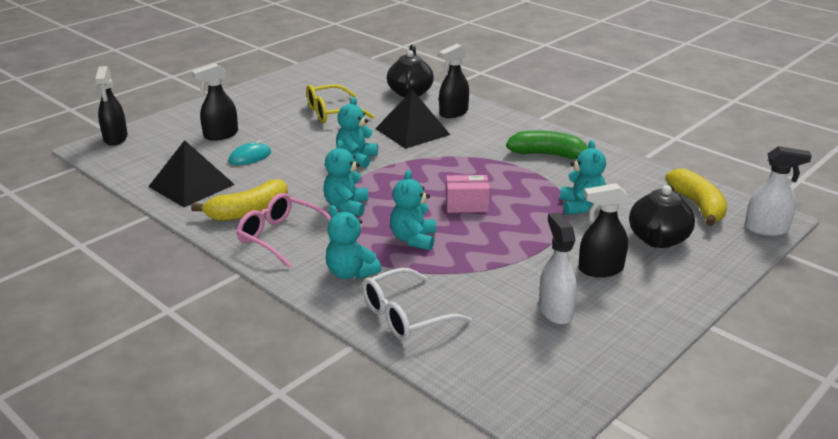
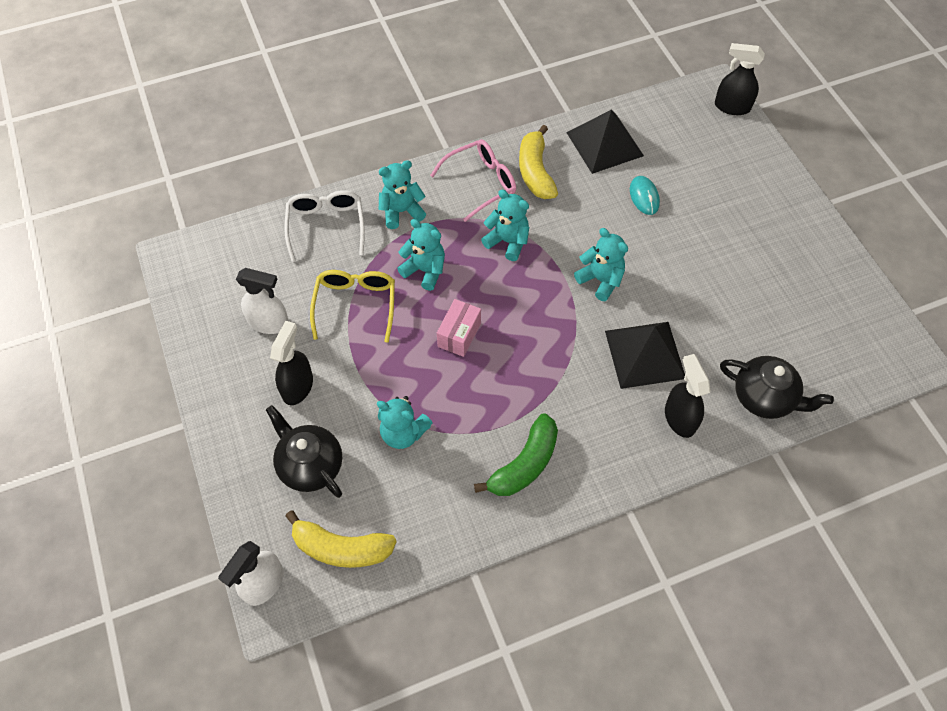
camera: 115 degrees right, 30 degrees up
(220, 135) = (707, 185): black spray bottle -> none
(332, 112) = (728, 295): yellow glasses -> yellow glasses (355, 305)

